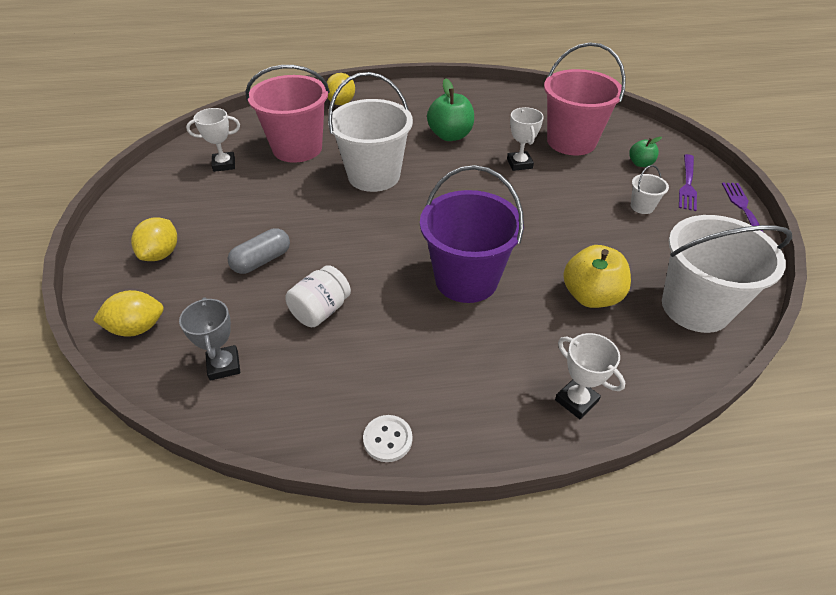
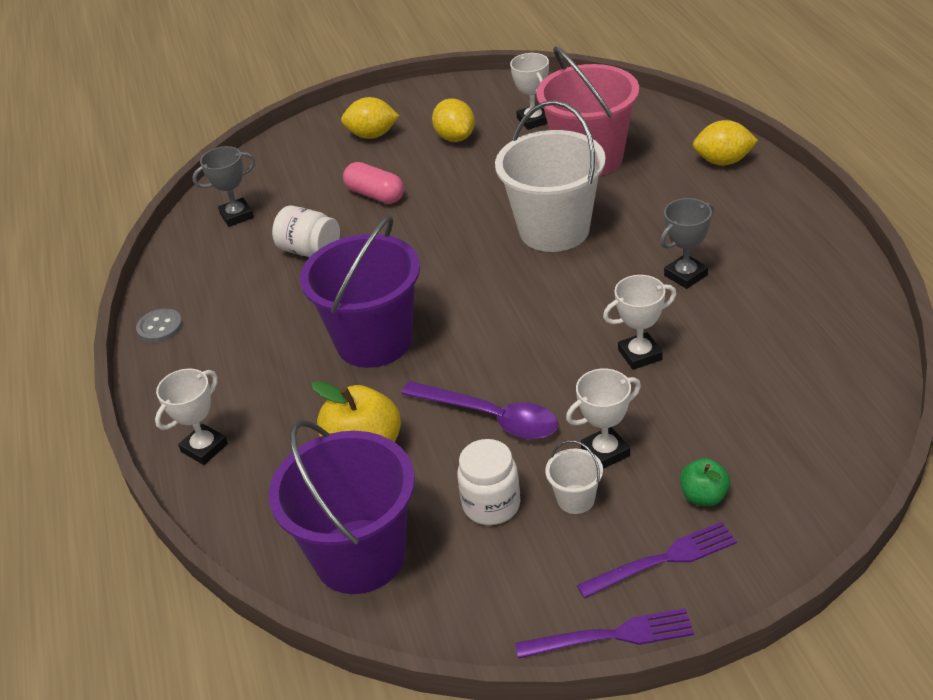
camera: 85 degrees right, 5 degrees down
(137, 328) = (275, 158): yellow lemon -> yellow lemon (455, 137)
(262, 261) = (375, 195): grey capsule -> pink capsule
(387, 439) = (160, 327): white button -> grey button
(450, 135) = (685, 275): green apple -> grey trophy
(565, 230) = (490, 417): none -> purple spoon
(571, 141) = (734, 406): pink bucket -> none
(603, 190) = (605, 452): none -> white trophy
(646, 240) = (491, 505): none -> white jar
(687, 184) = (663, 560): purple fork -> purple fork turned 150 degrees clockwise
(695, 307) = (360, 556): white bucket -> purple bucket

